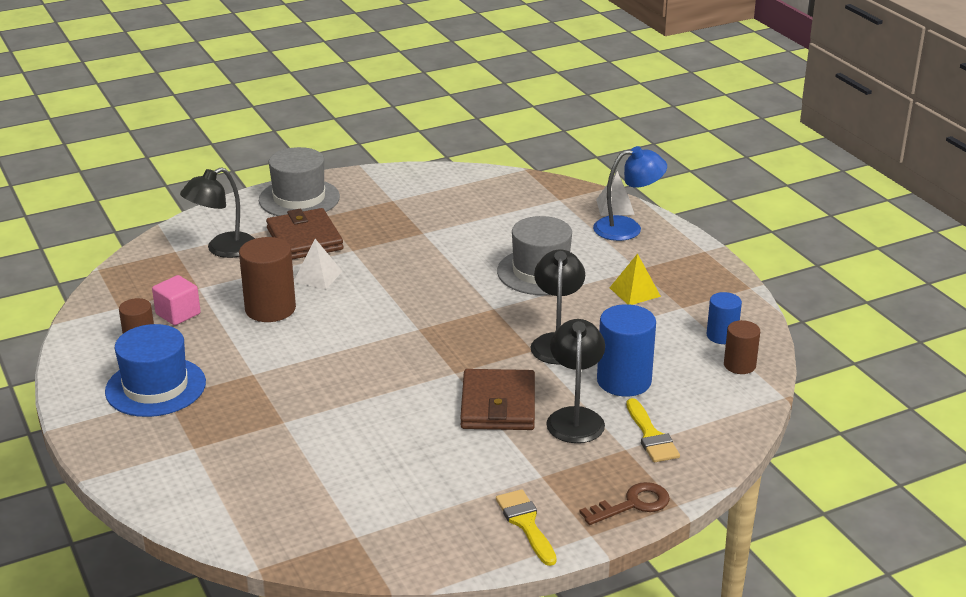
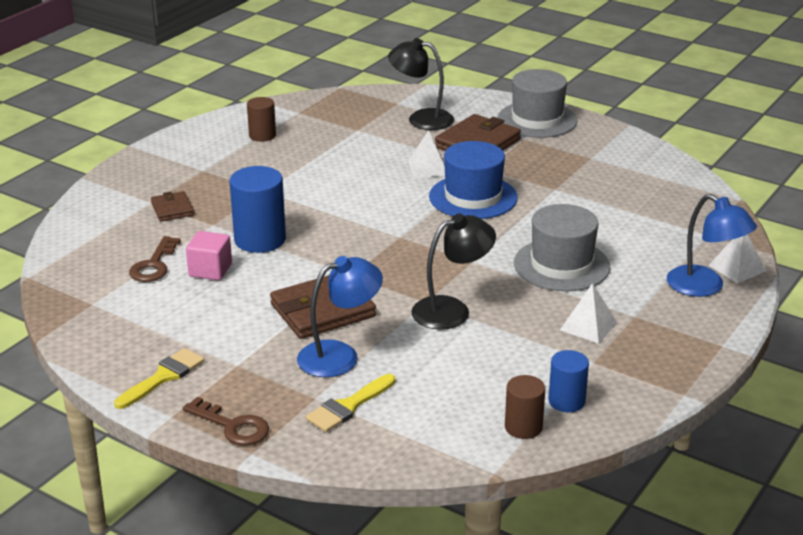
camera: 60 degrees right, 0 degrees up
(155, 387) = (212, 162): blue hat -> blue hat (473, 197)
(178, 314) = (313, 135): pink cube -> pink cube (210, 270)
(225, 438) = (172, 209): none -> brown wallet
(270, 309) = (359, 166): brown cylinder -> none
(322, 478) = (154, 265): none -> brown key
(575, 417) = (340, 355): black lamp -> blue lamp
(624, 381) = (424, 365): blue cylinder -> blue cylinder (260, 240)
(635, 292) = (588, 326): yellow pyramid -> white pyramid

